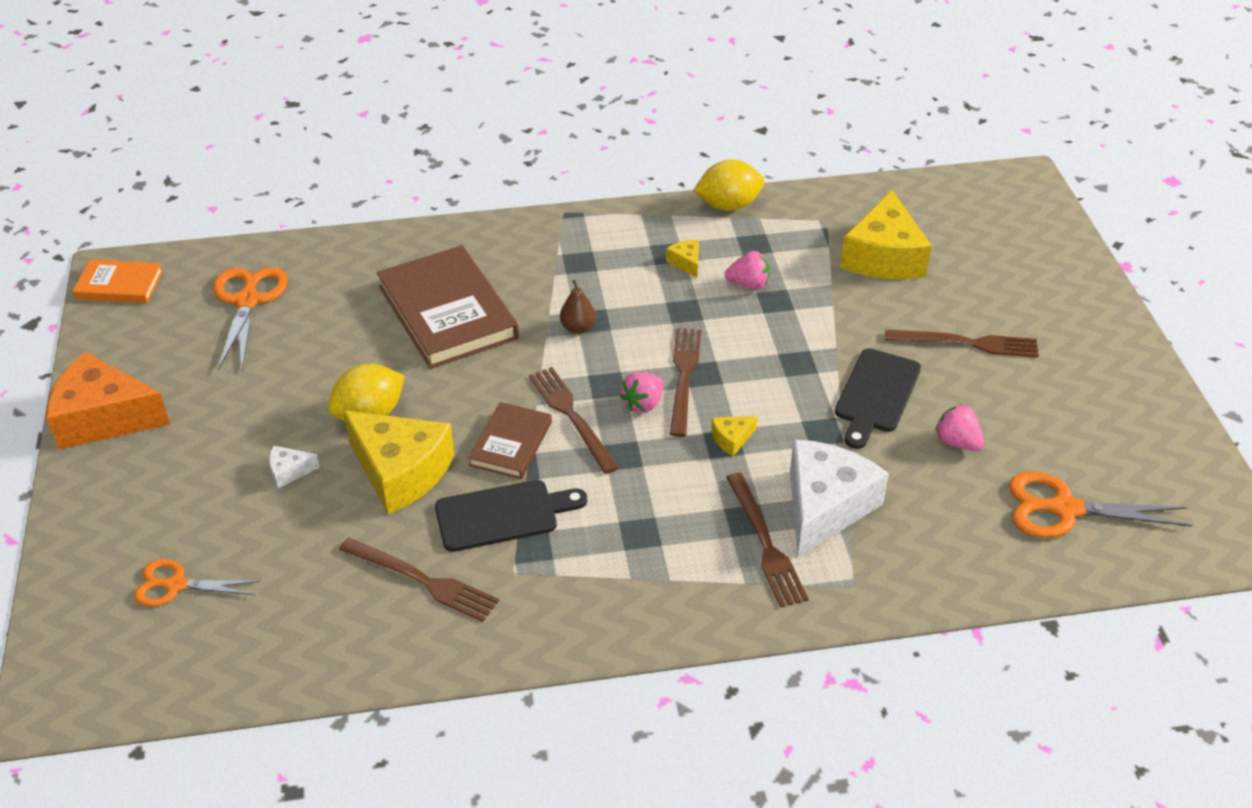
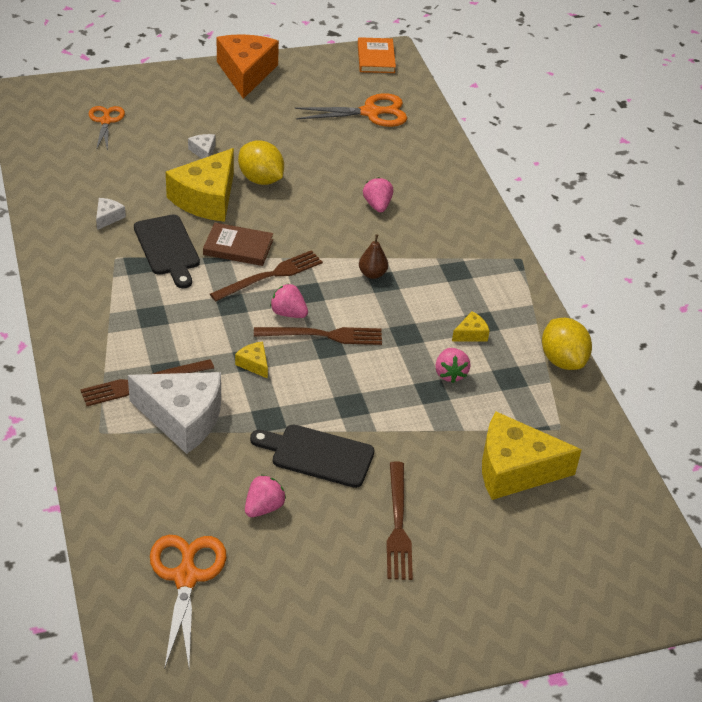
camera: 80 degrees right, 0 degrees up
(422, 580) = (108, 217): brown fork -> white cheese
(447, 312) = (377, 205): brown book -> pink strawberry

